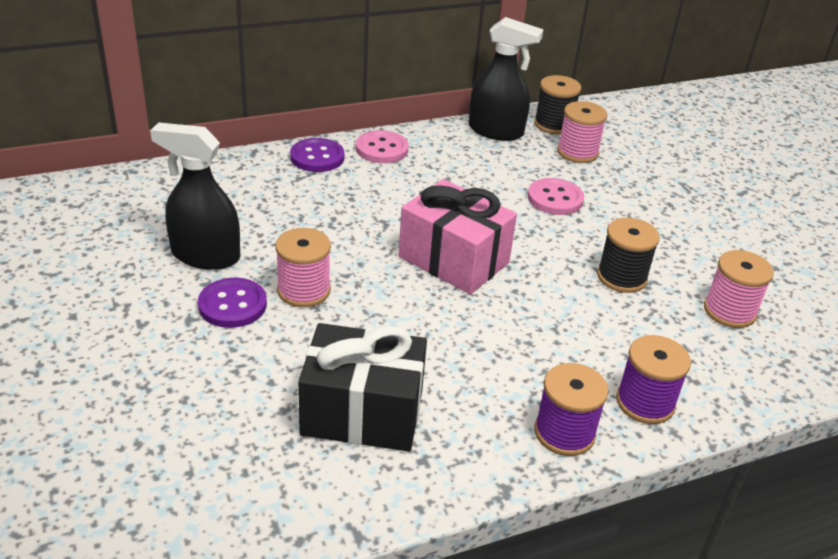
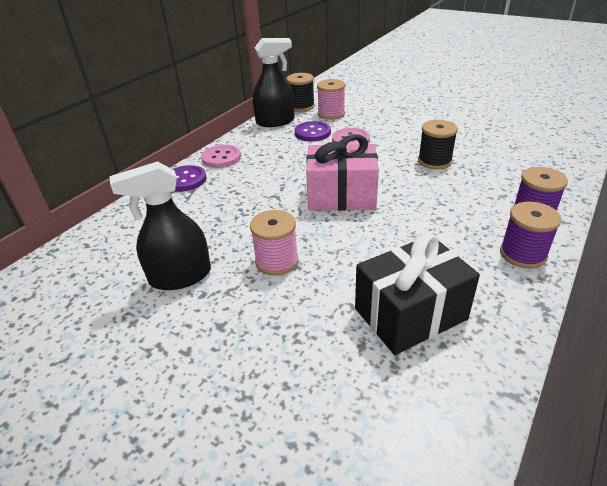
camera: 30 degrees left, 0 degrees up
(232, 305) = (240, 298): purple button -> purple button (312, 133)
(729, 311) = (501, 152): pink spool -> none

